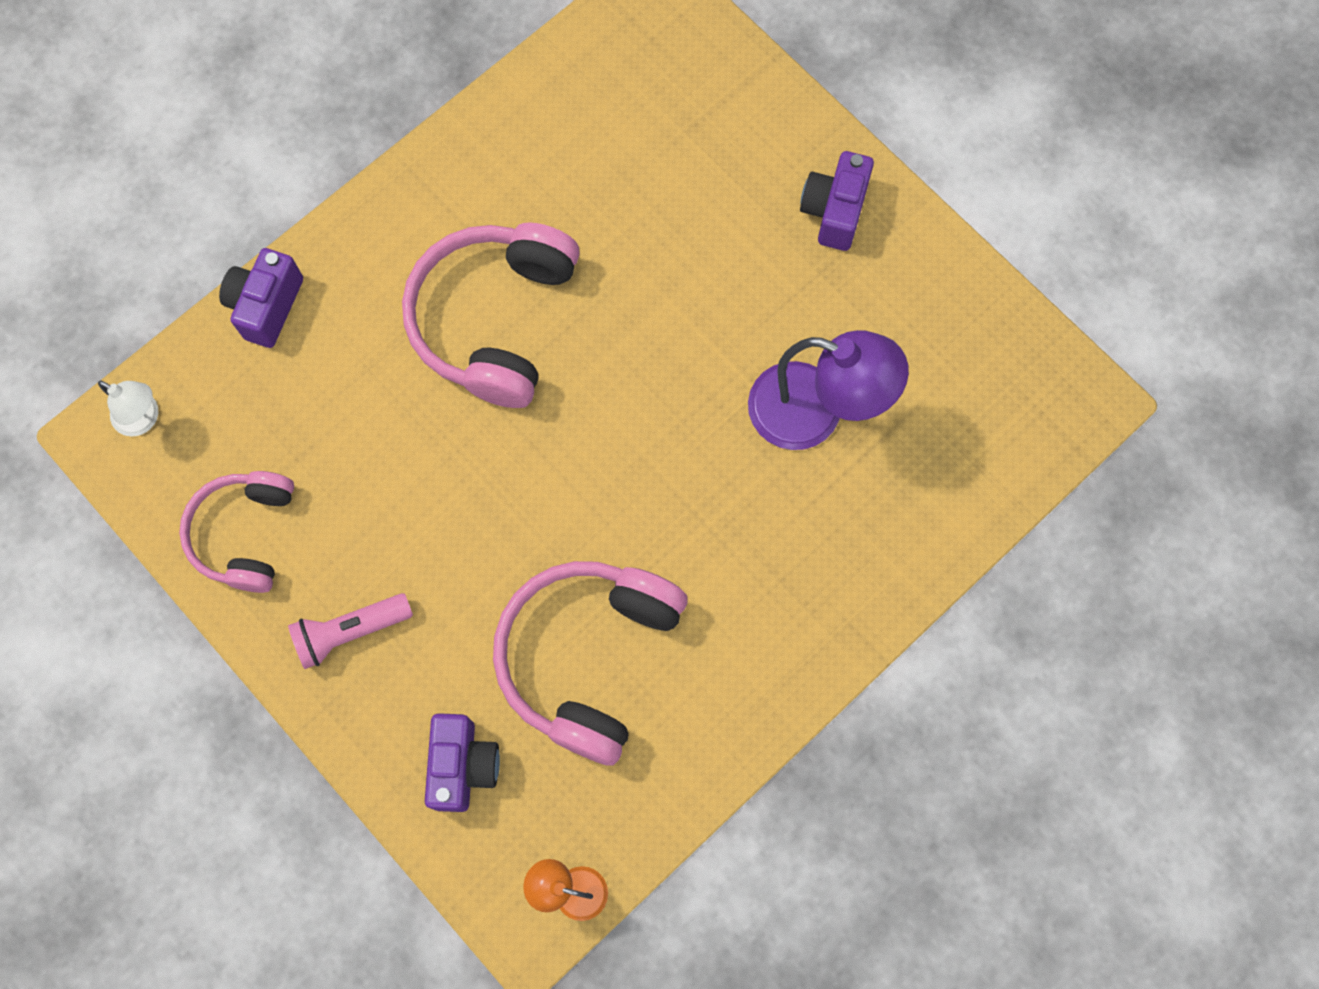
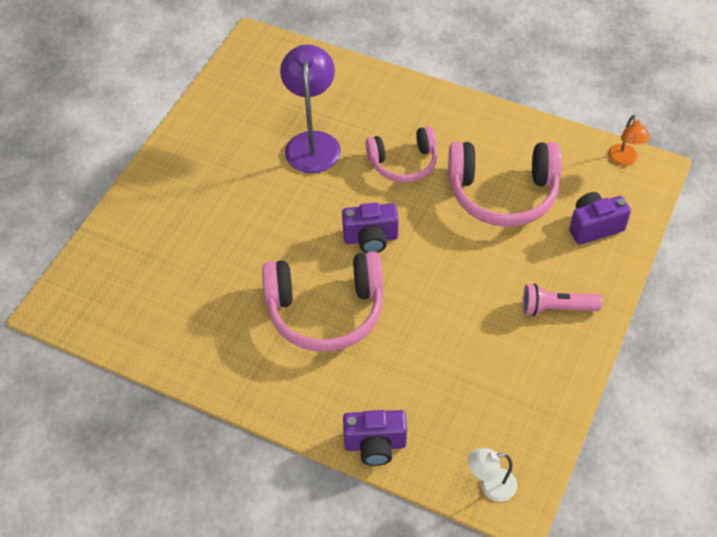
camera: 110 degrees left, 20 degrees down
(143, 419) = (490, 485): white lamp -> white lamp turned 105 degrees counterclockwise
(245, 534) = (531, 389): pink headphones -> pink headphones (403, 163)
(350, 632) = (556, 308): pink flashlight -> pink flashlight turned 135 degrees clockwise
(834, 211) = (183, 171): purple camera -> purple camera (371, 239)

